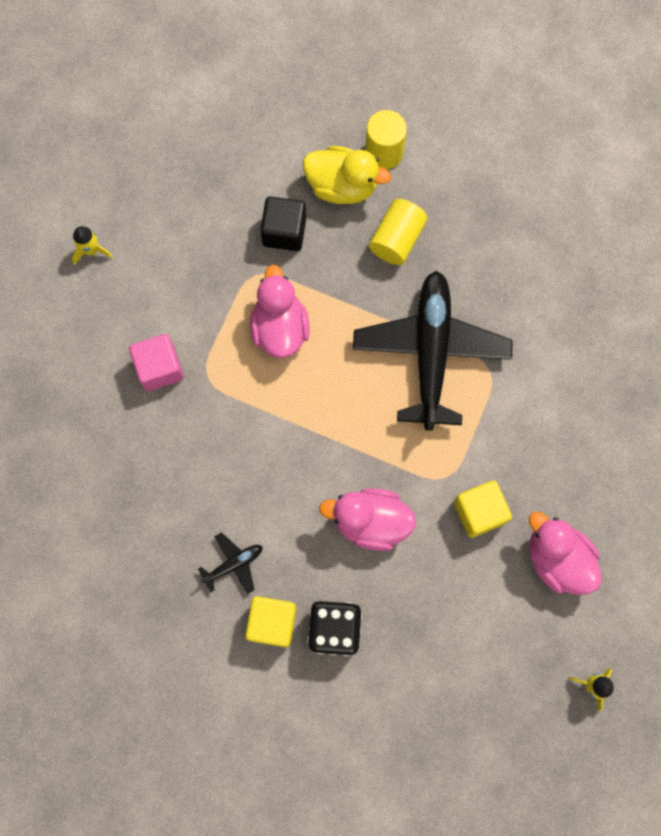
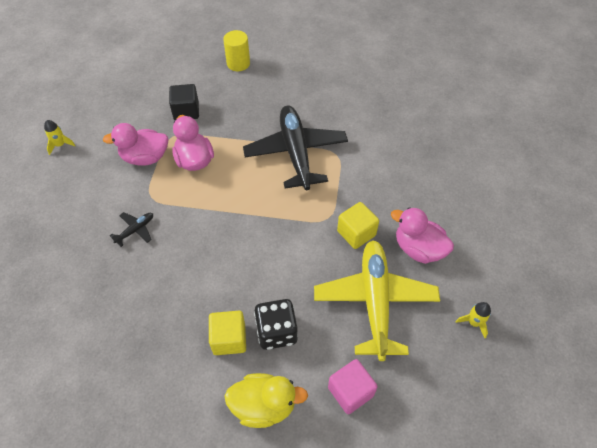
camera: 15 degrees left, 20 degrees down
(160, 368) = (116, 199): pink cube -> pink cube (350, 391)
(233, 564) = (191, 306): black plane -> black plane (135, 230)
(342, 186) = (217, 83): yellow duck -> yellow duck (264, 405)
(370, 522) = (284, 256): pink duck -> pink duck (145, 158)
(396, 239) = (257, 101): yellow cylinder -> none
(473, 621) = (375, 301): none -> yellow plane

